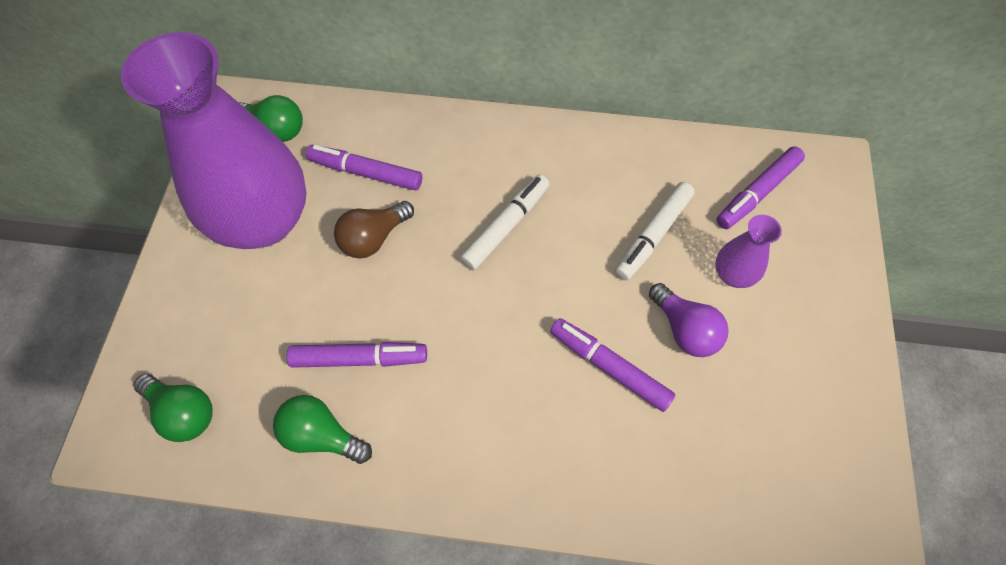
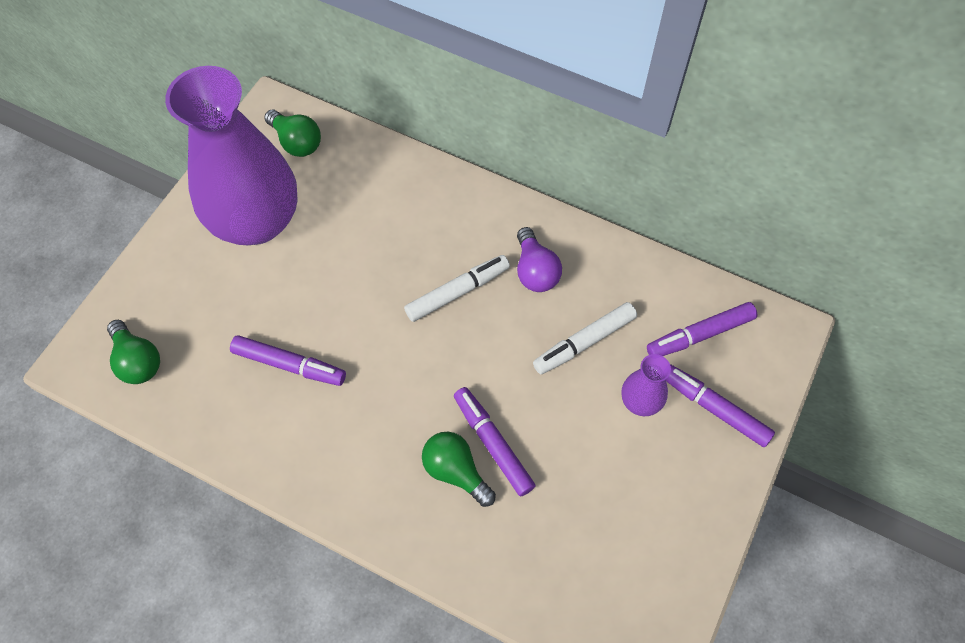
camera: 20 degrees right, 0 degrees up
(322, 435) = (236, 417): green light bulb -> green light bulb (455, 471)
(366, 172) = (357, 205): purple marker -> purple marker (714, 408)
(373, 238) = (341, 266): brown light bulb -> none
(685, 330) = (573, 435): purple light bulb -> purple light bulb (535, 271)

